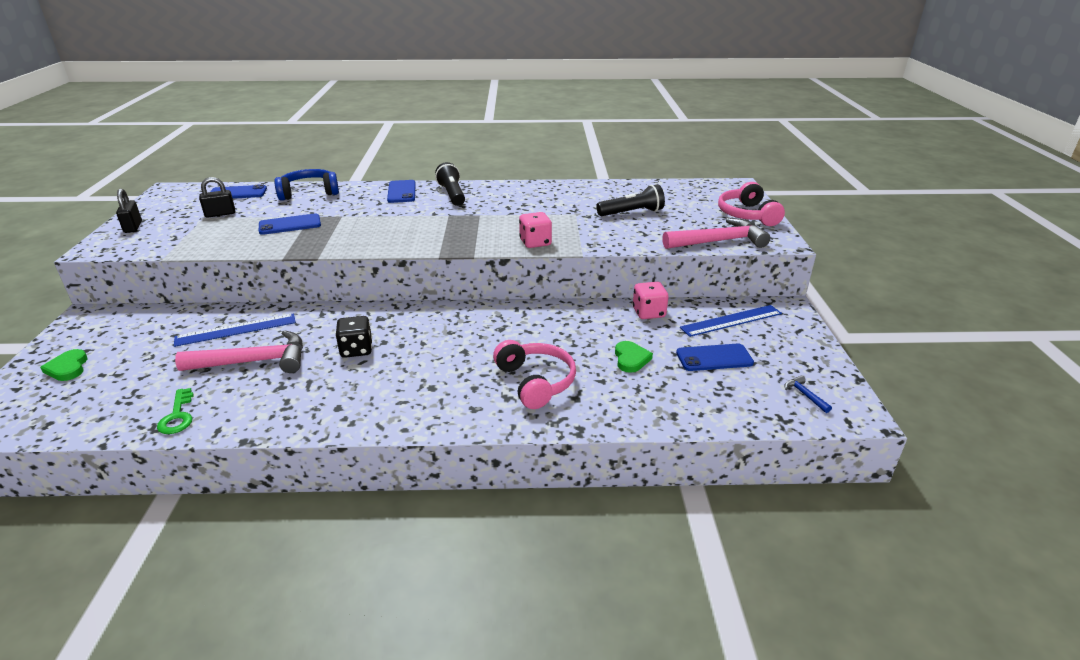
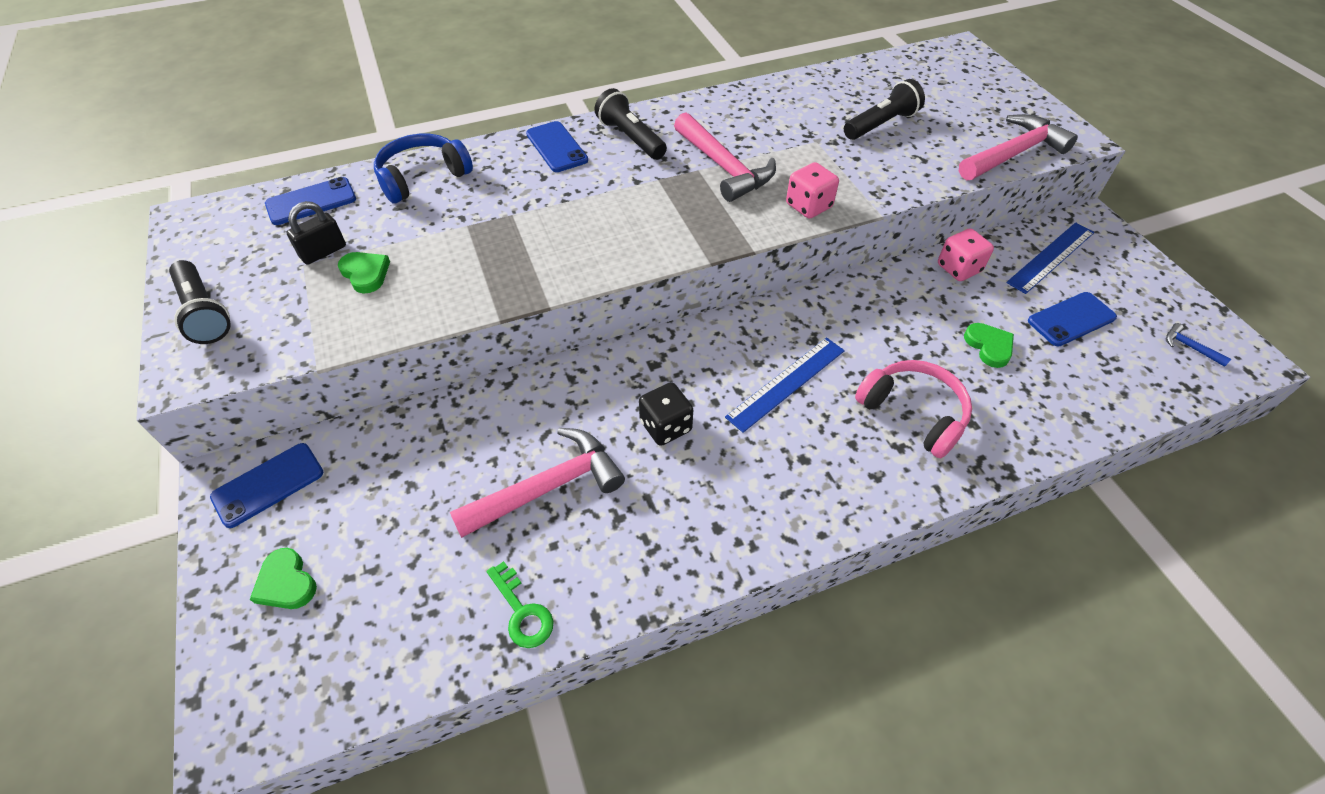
camera: 20 degrees left, 20 degrees up
(133, 227) = (204, 313): black padlock -> black flashlight
(232, 226) = (365, 273): none -> green heart
(236, 330) = (476, 440): blue ruler -> blue ruler (786, 383)
(290, 225) = (451, 250): blue phone -> blue phone (268, 485)
(498, 216) = (724, 167): none -> pink hammer
(747, 215) = (1011, 100): pink headphones -> none

